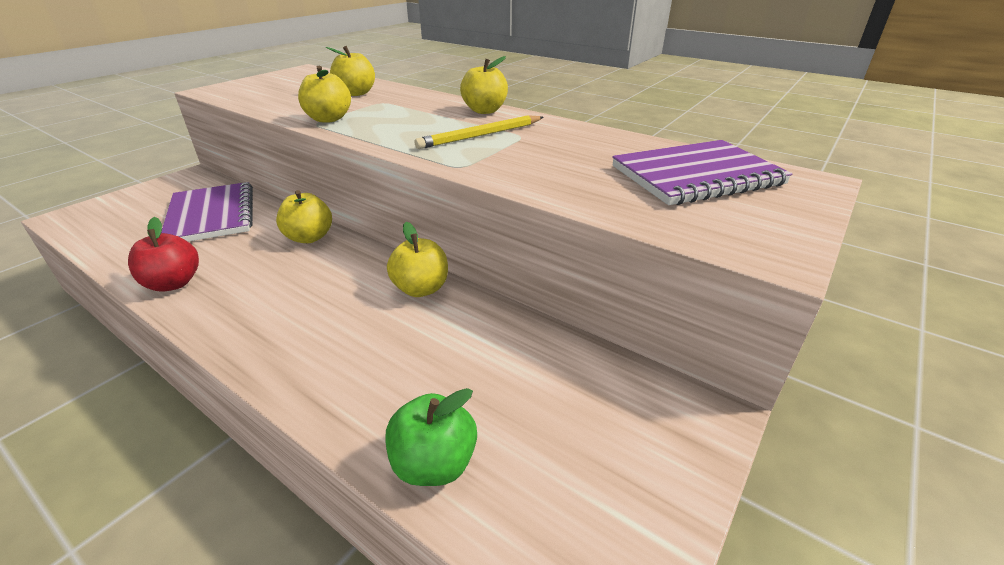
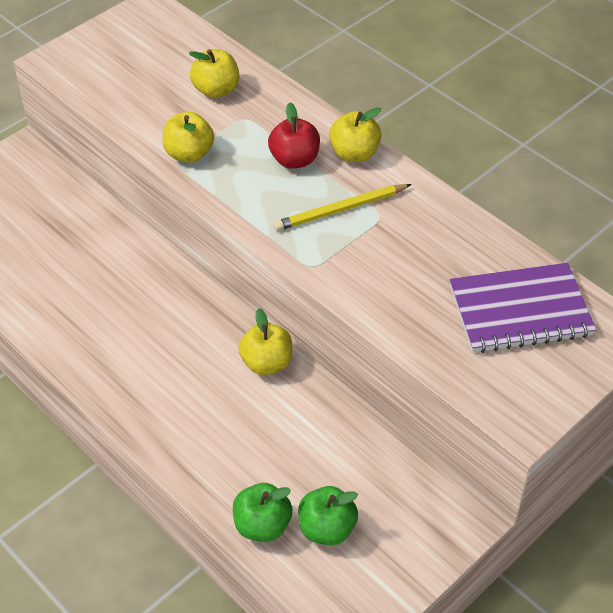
camera: 10 degrees right, 15 degrees up
(173, 283) = (49, 325): red apple -> red apple (294, 160)
(211, 215) = (62, 229): purple notebook -> none
(309, 237) = (163, 277): yellow apple -> none
(528, 454) = (327, 528): none -> green apple

